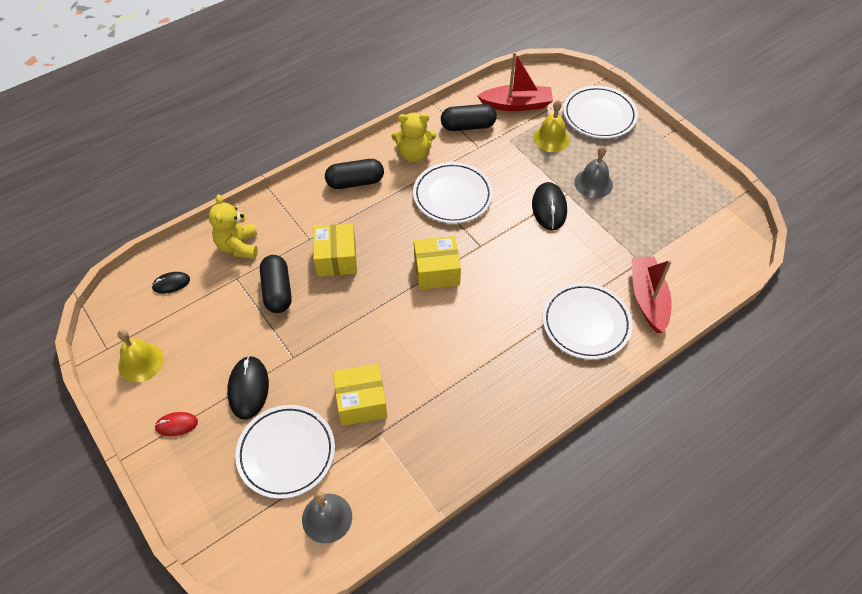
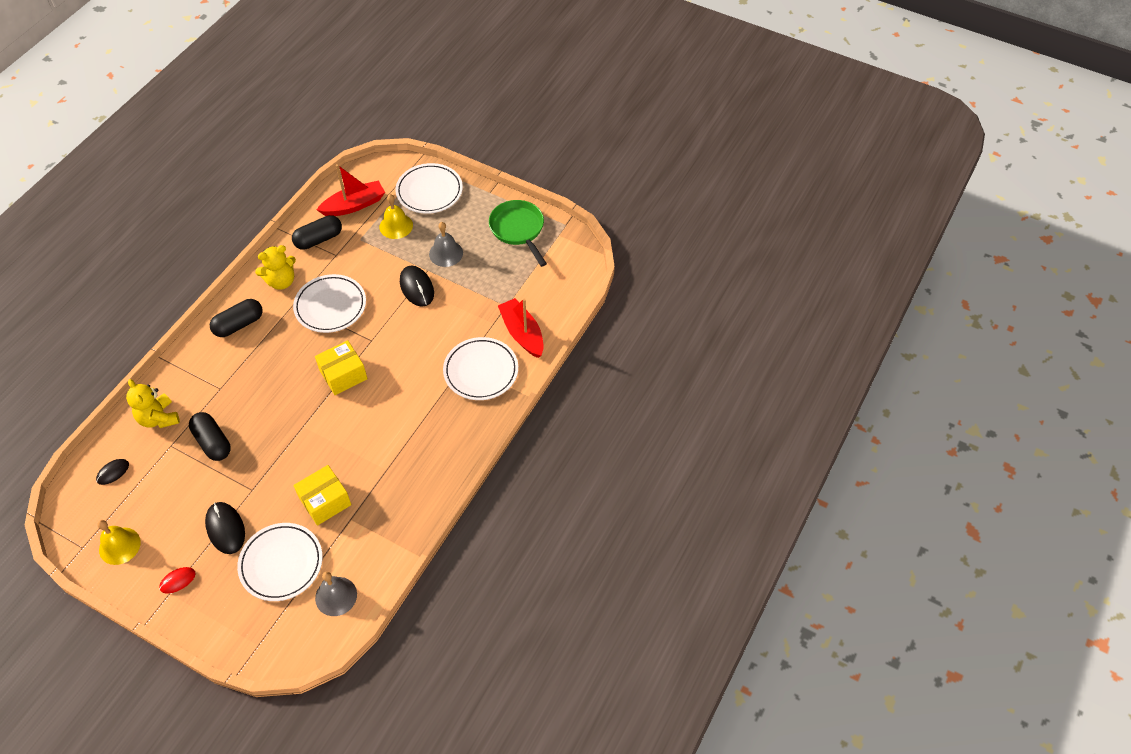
camera: 25 degrees left, 0 degrees up
(336, 258) = (252, 396): yellow box -> none
(681, 185) = (518, 229): none -> green pan

